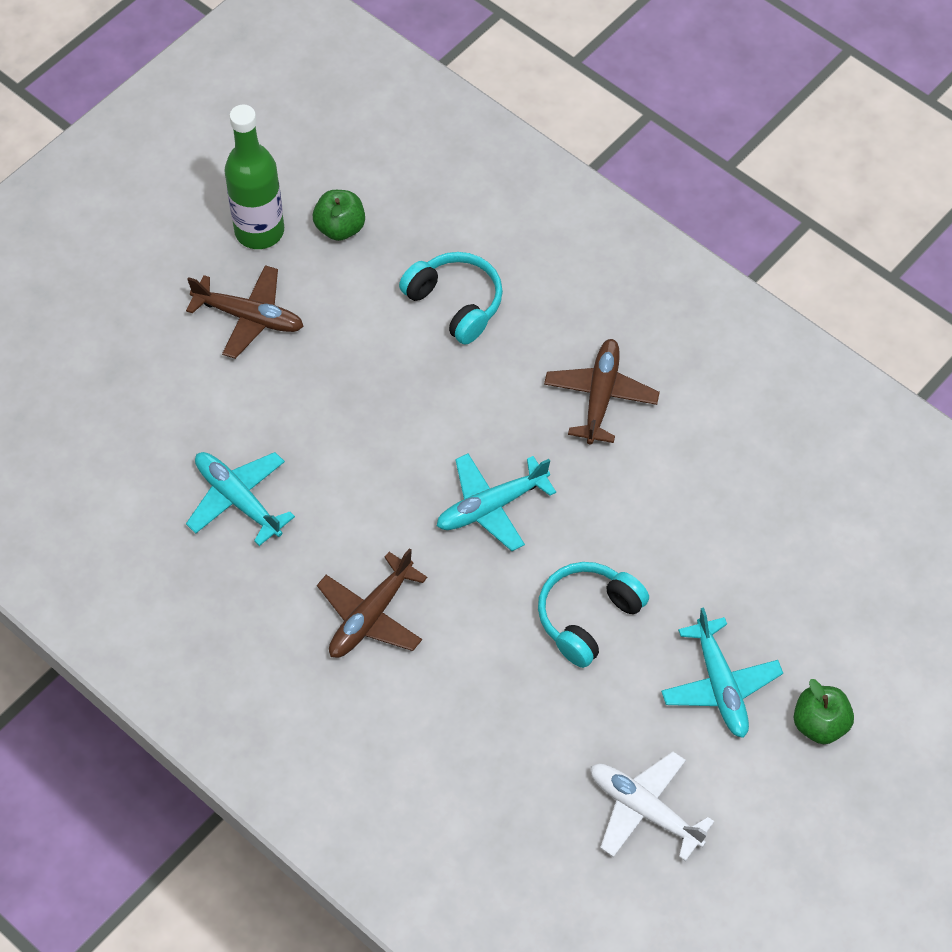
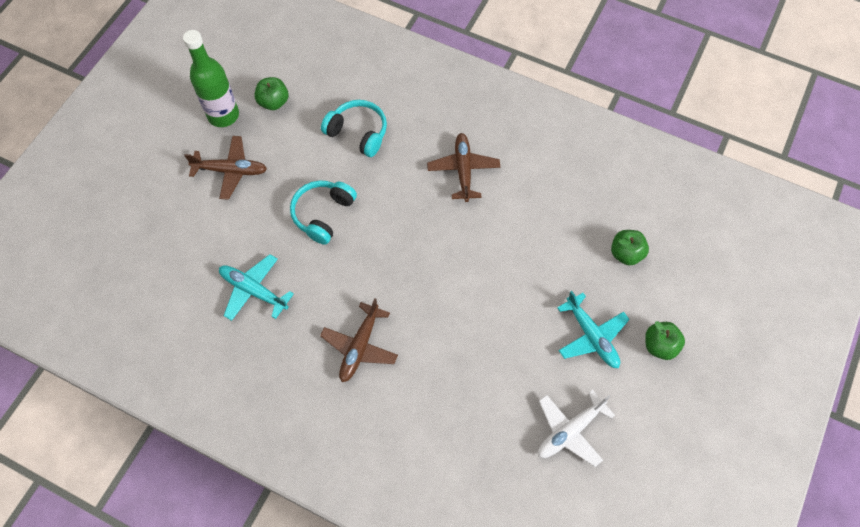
camera: 15 degrees left, 5 degrees up
(491, 506) = (416, 256): turquoise plane -> none
(587, 617) = (497, 313): turquoise headphones -> turquoise headphones (323, 214)
(644, 809) = (570, 431): white plane -> white plane turned 60 degrees counterclockwise
(813, 579) = (626, 253): none -> green apple

